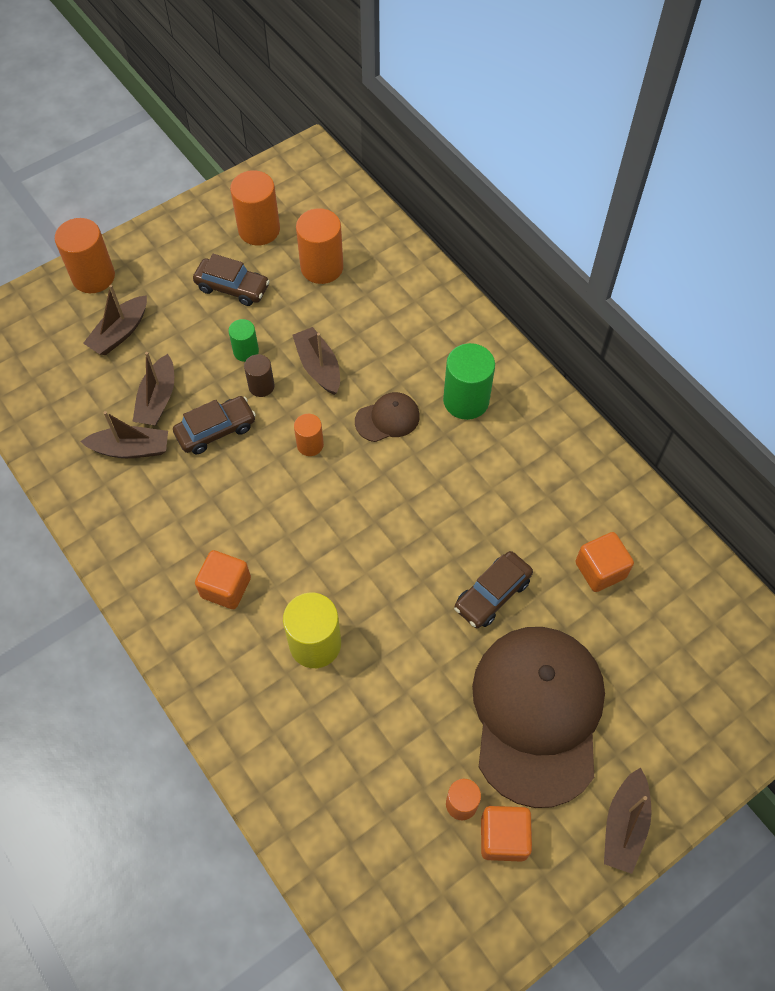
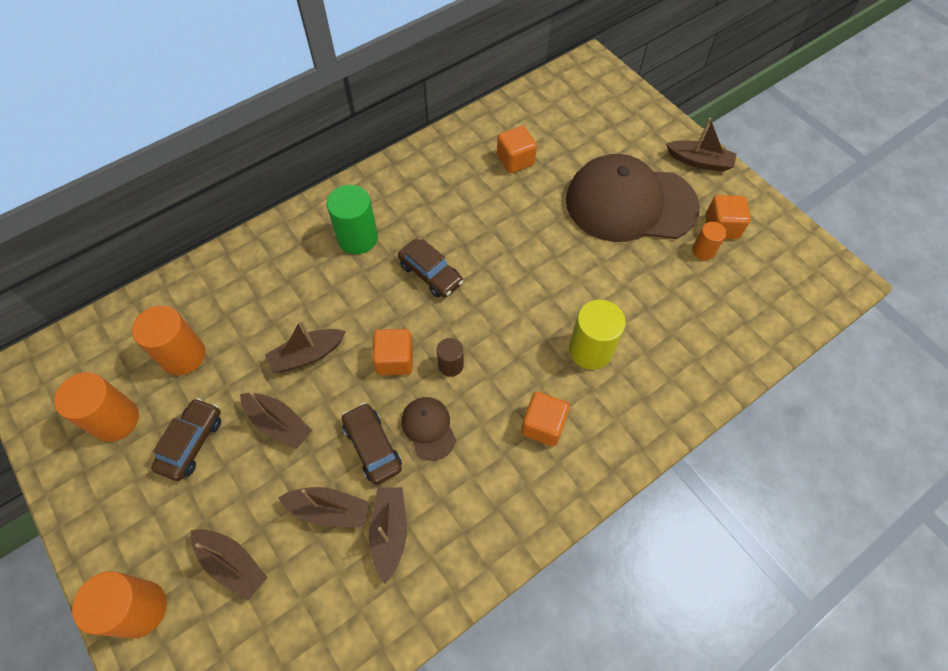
camera: 90 degrees left, 0 degrees up
(246, 351) = (279, 424): green cylinder -> brown boat
(261, 386) = (324, 406): brown cylinder -> brown cylinder (451, 365)
(310, 445) = (395, 360): orange cylinder -> orange cube
(387, 419) = (371, 297): brown cap -> brown cap (428, 428)
(492, 594) = (538, 226): brown car -> brown car (431, 274)

